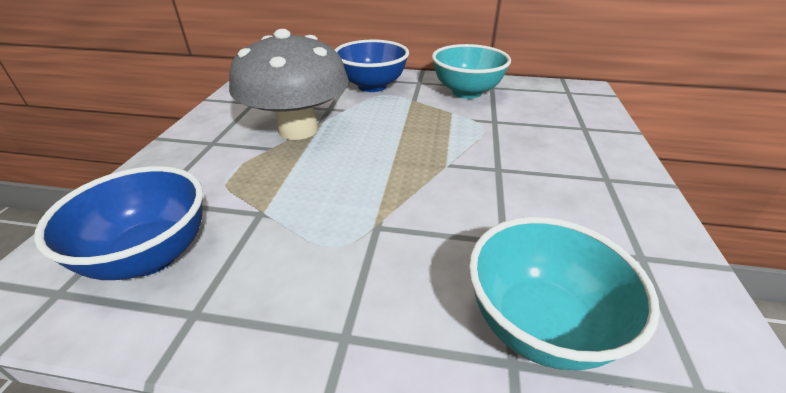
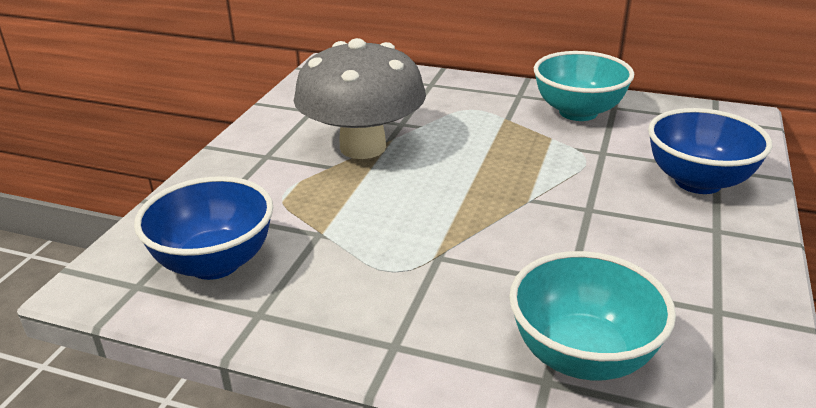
camera: 10 degrees right, 5 degrees down
(372, 86) = (458, 97): blue bowl -> blue bowl (698, 182)

